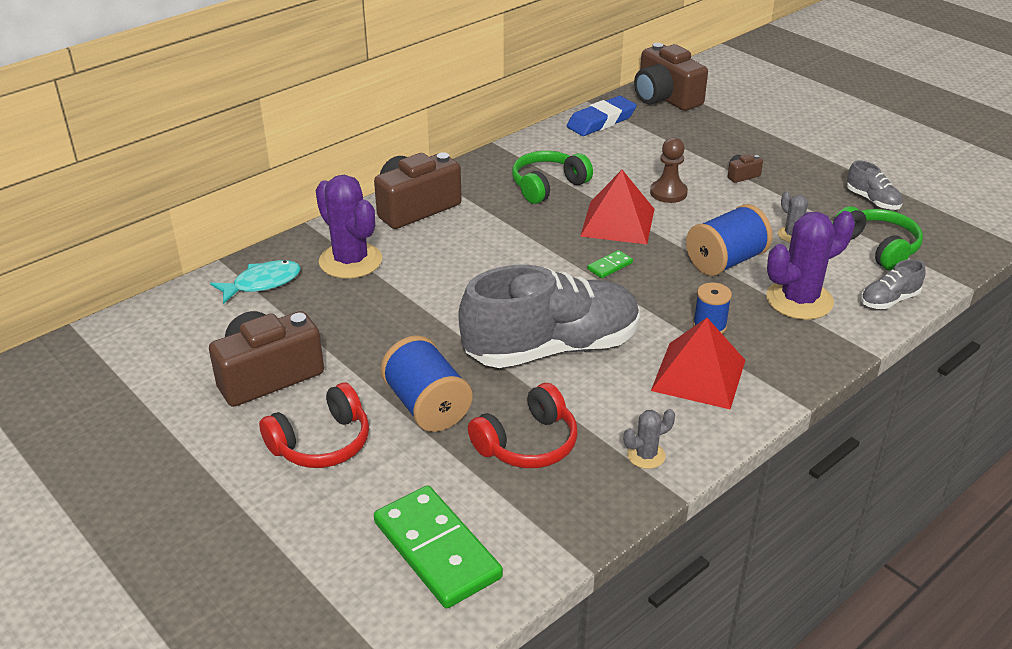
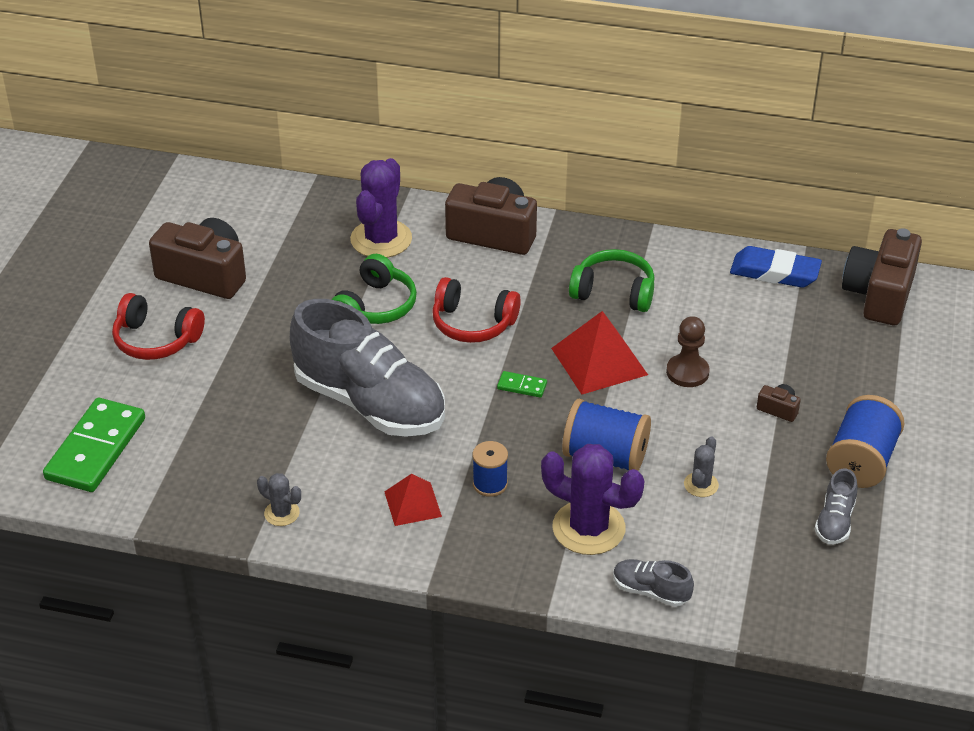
camera: 55 degrees right, 5 degrees up
(262, 283) = (308, 212): turquoise fish -> none
(427, 406) = (239, 370): blue spool -> blue spool (861, 461)
(528, 443) = (241, 443): red headphones -> red headphones (473, 323)
(699, 375) = (413, 504): red pyramid -> red pyramid, size x0.61
(877, 247) = (742, 554): green headphones -> green headphones (375, 306)

